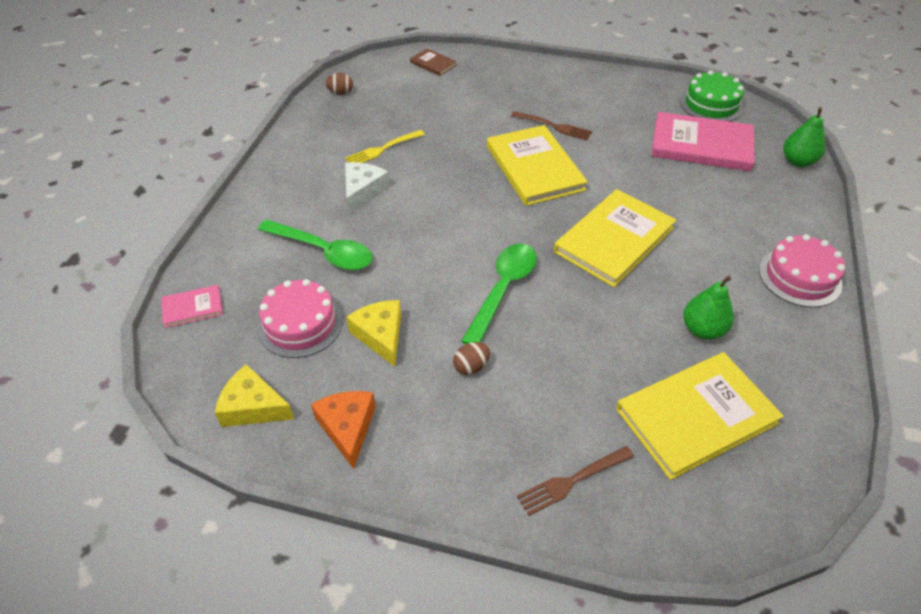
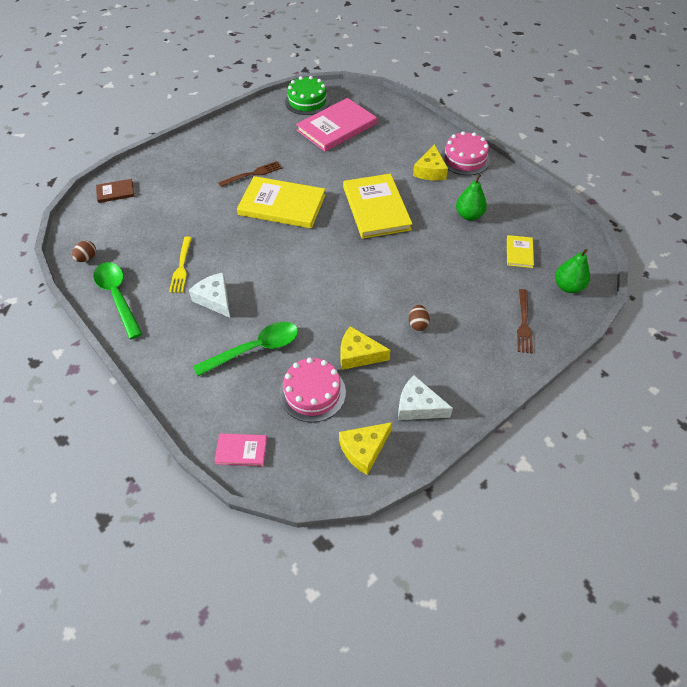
camera: 55 degrees left, 5 degrees up
(192, 307) = (241, 450): pink book -> pink book turned 75 degrees clockwise
(347, 428) = (418, 406): orange cheese -> white cheese
(503, 290) = (371, 277): green spoon -> green spoon (117, 297)
(696, 416) = (519, 252): yellow book -> yellow book, size x0.47
(734, 255) = (430, 171): none -> yellow cheese
(797, 161) = (386, 103): green pear -> green pear (568, 286)

